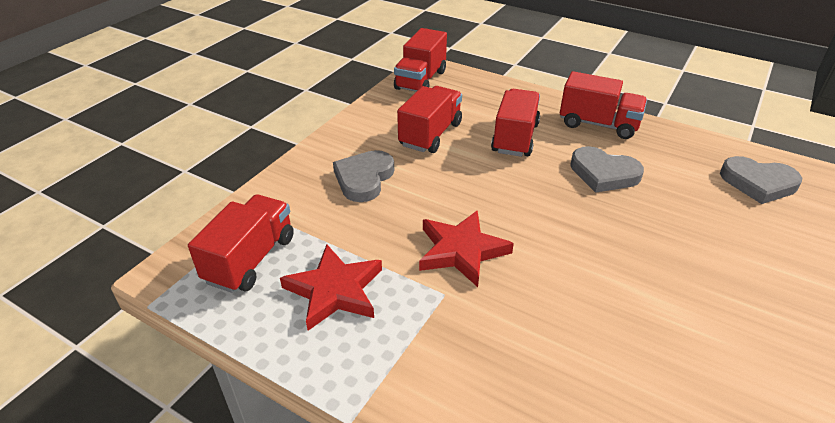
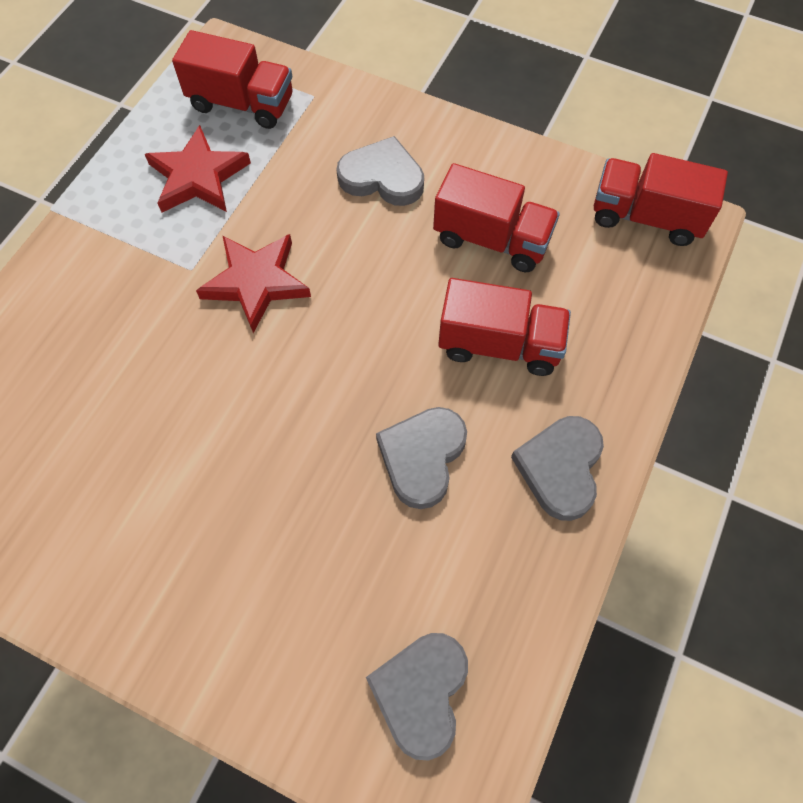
camera: 85 degrees right, 25 degrees up
(598, 124) = (560, 468): red truck -> grey heart

